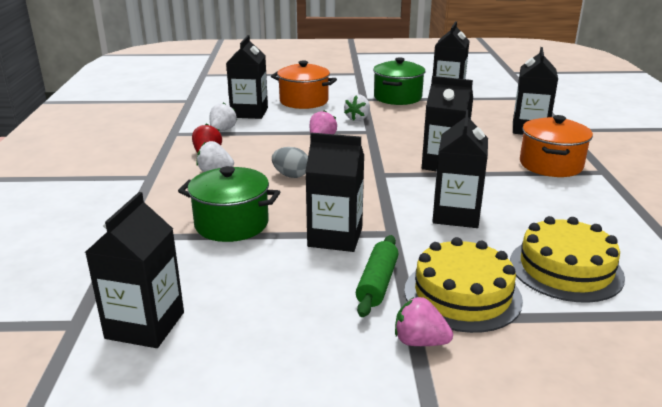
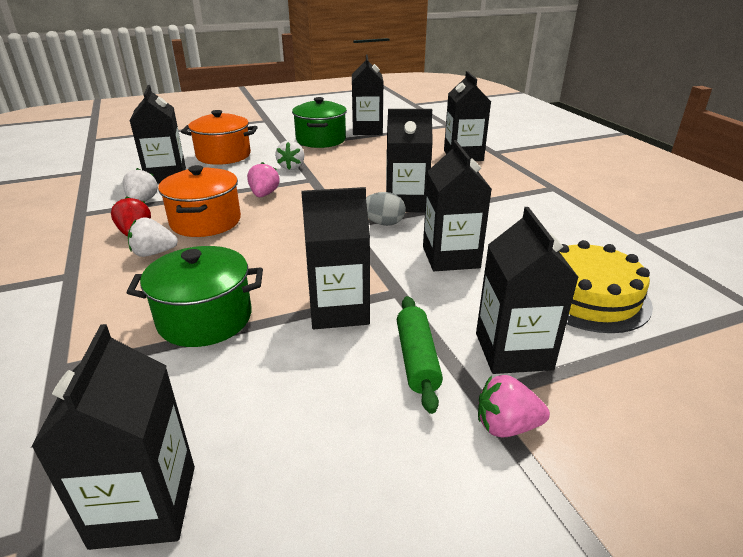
camera: 20 degrees left, 5 degrees up
(291, 175) = (250, 243): grey egg -> grey egg (383, 223)
(462, 294) = (513, 351): yellow cake -> black carton
(551, 165) = (504, 188): orange pot -> orange pot (205, 222)

